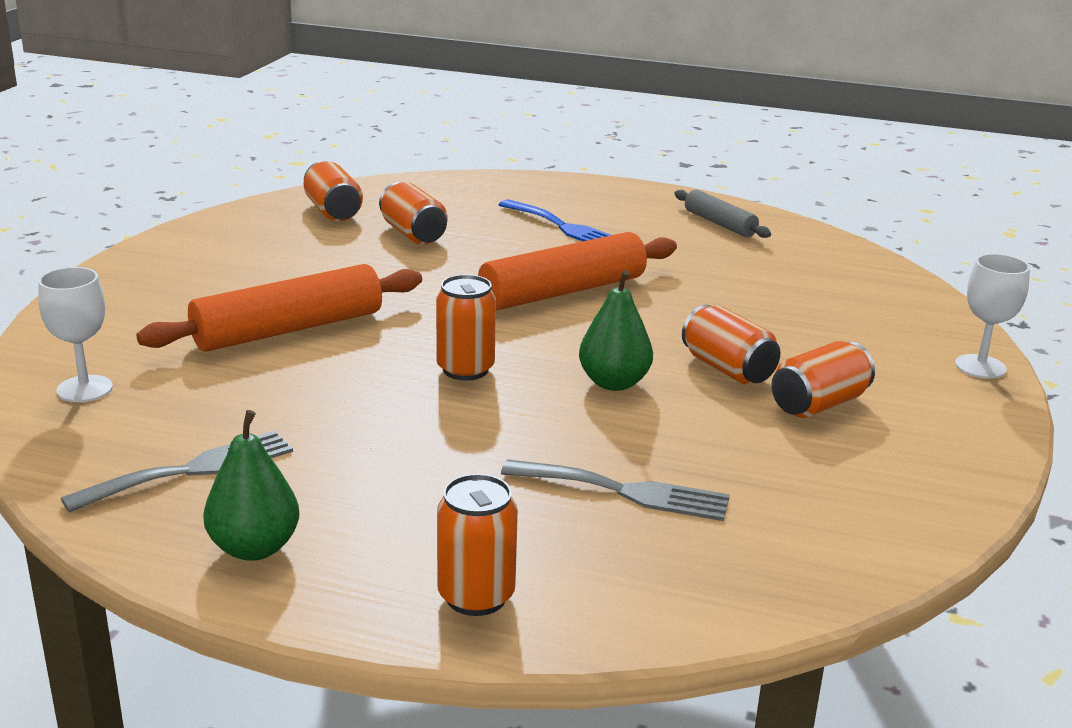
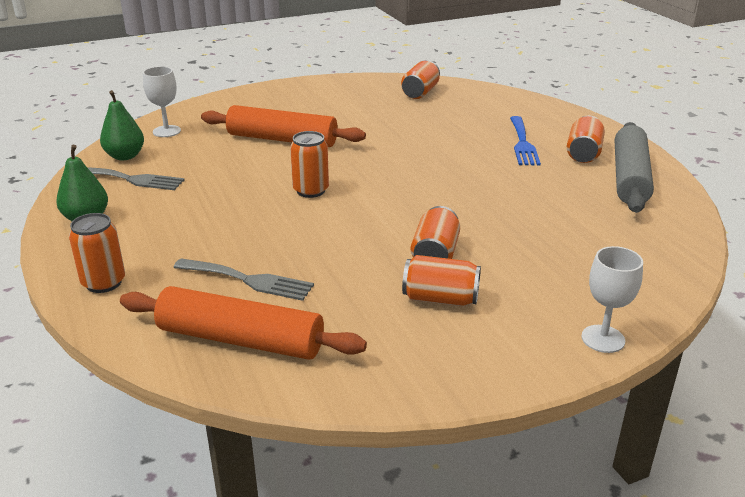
camera: 50 degrees right, 5 degrees up
(413, 234) = (433, 117): orange can -> orange can (583, 154)
(562, 291) = (442, 175): orange rolling pin -> orange rolling pin (241, 339)
(614, 383) = (361, 231): green pear -> green pear (125, 156)
(625, 491) = (248, 280): grey fork -> grey fork turned 45 degrees counterclockwise
(719, 224) = (629, 177): grey rolling pin -> grey rolling pin, size x1.78

